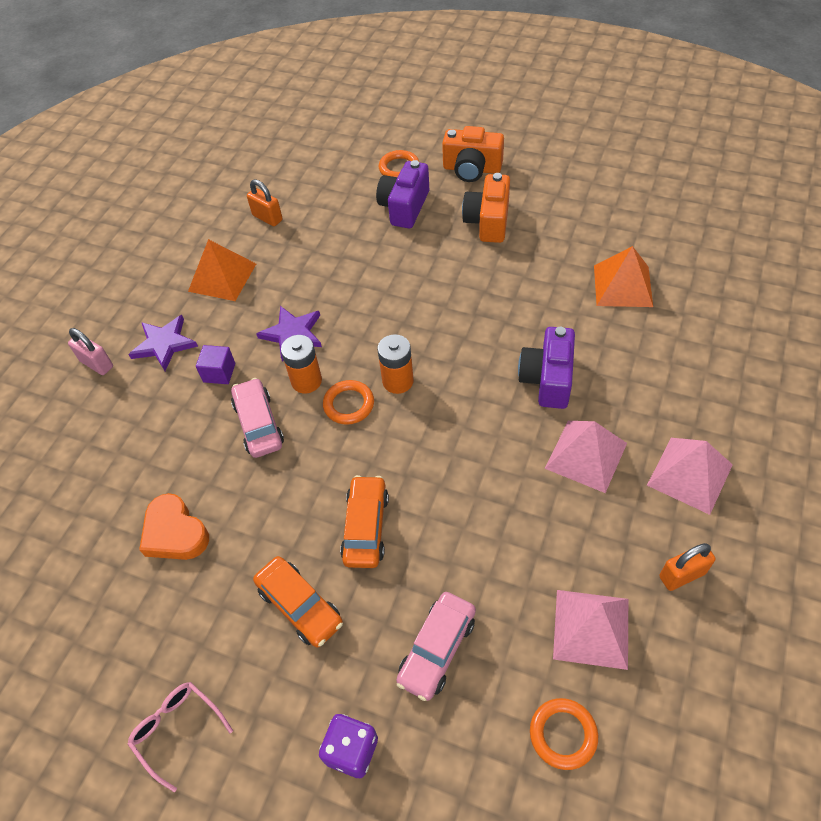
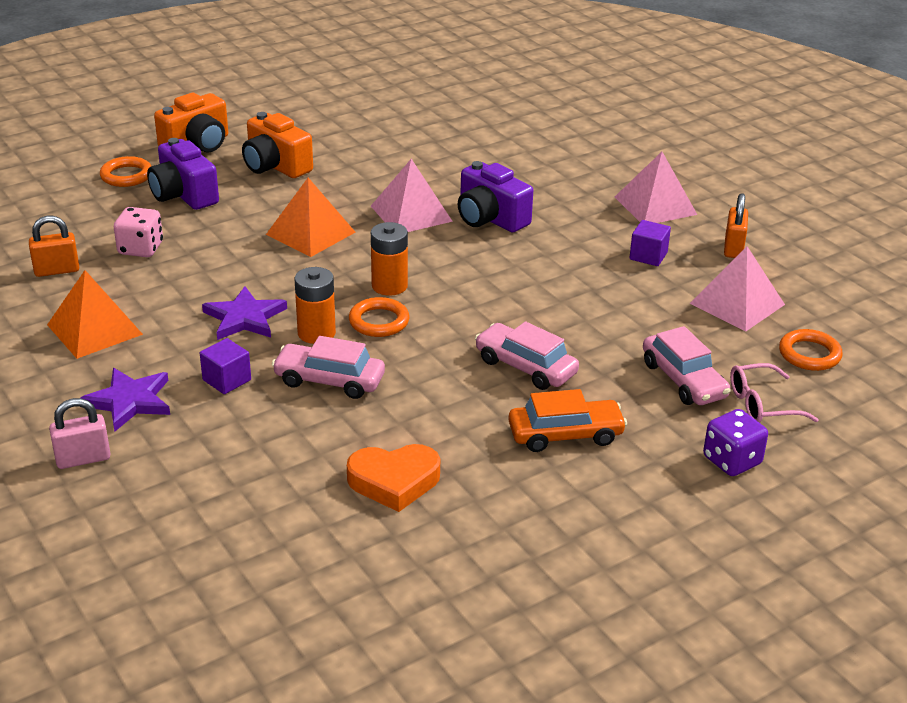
camera: 60 degrees left, 20 degrees down
(177, 730) = (619, 557): pink glasses -> pink glasses (761, 404)
(324, 234) = (140, 249): none -> pink dice
(366, 527) = (525, 367): orange car -> pink car
(586, 455) = (585, 236): pink pyramid -> pink pyramid (411, 213)
(601, 517) = (648, 256): none -> purple cube
(622, 286) = (444, 146): orange pyramid -> orange pyramid (310, 233)

